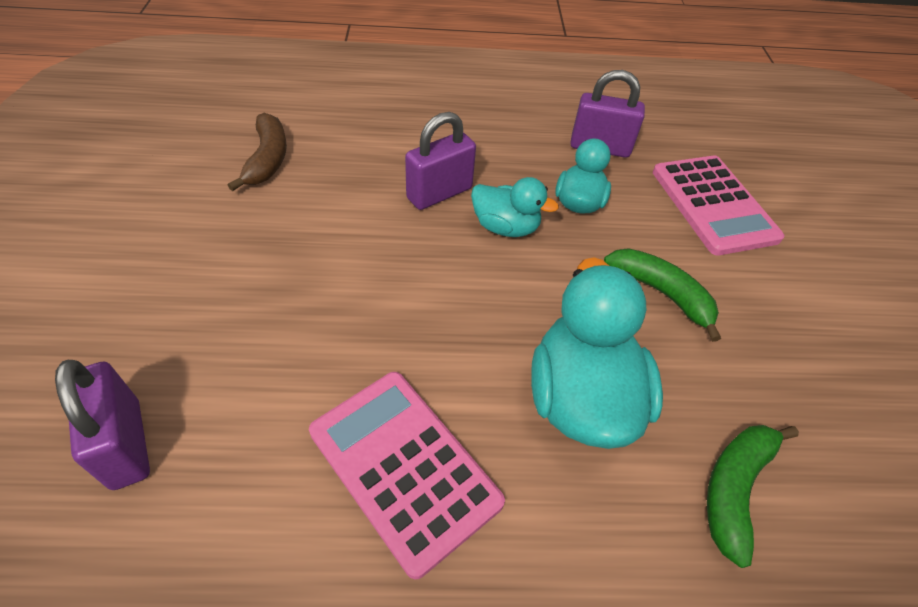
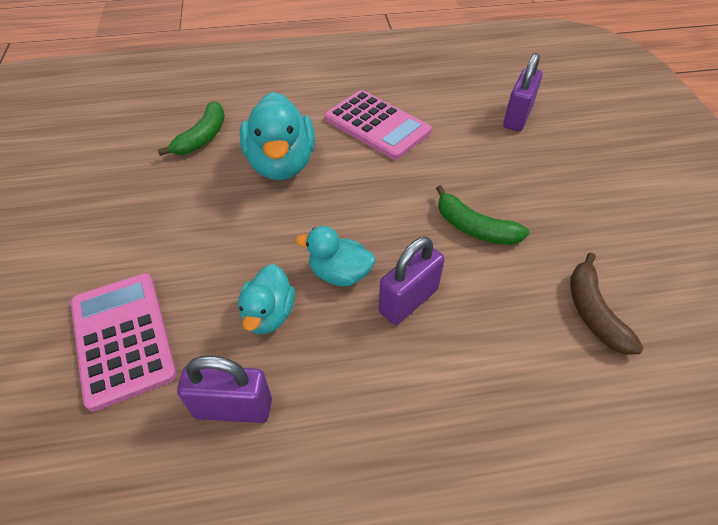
camera: 175 degrees right, 0 degrees up
(126, 444) = (517, 117): purple padlock -> purple padlock turned 60 degrees clockwise
(661, 293) = (210, 235): green banana -> green banana (474, 227)

